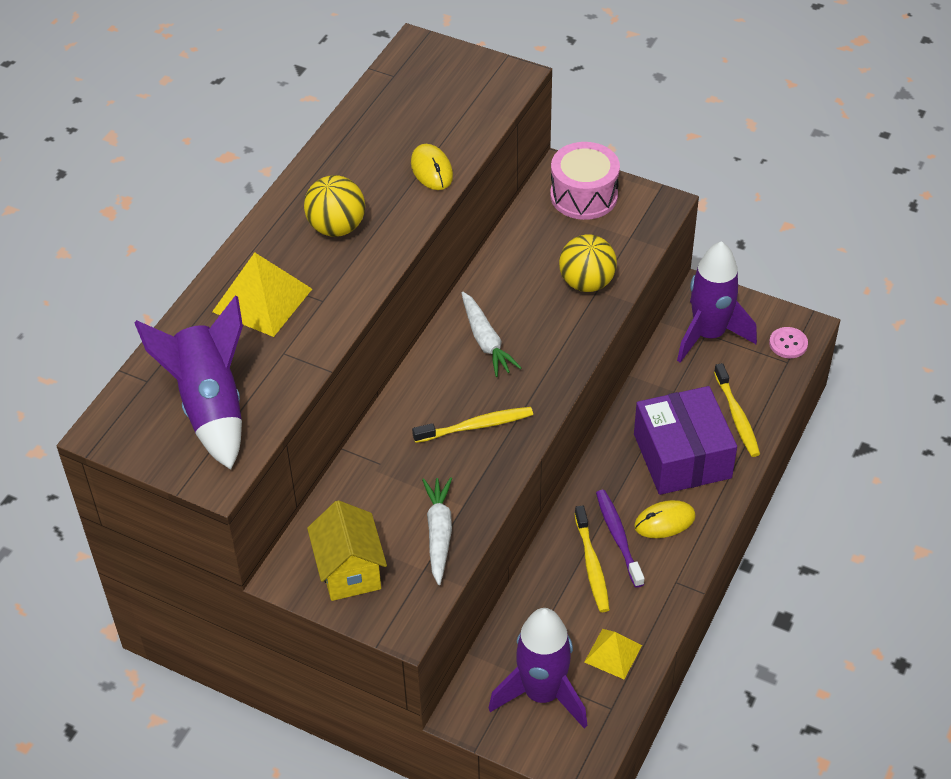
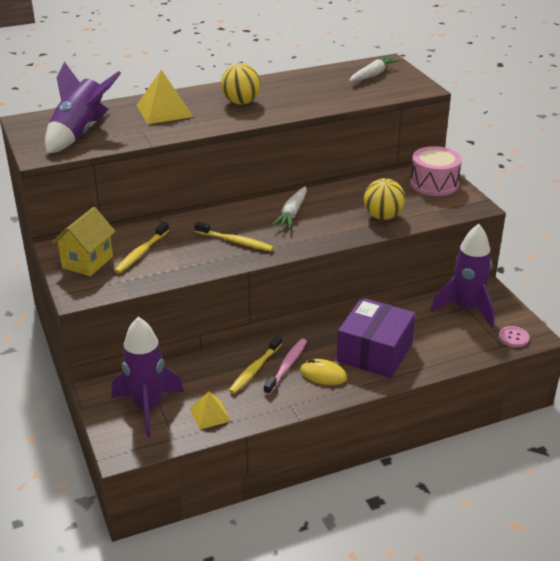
camera: 40 degrees right, 15 degrees down
(431, 170) = (322, 102): yellow mouse -> none
(439, 533) = (151, 271): white carrot -> white carrot (372, 75)
(618, 537) = (287, 366): purple toothbrush -> pink toothbrush
(737, 416) = (434, 353): yellow toothbrush -> yellow toothbrush (141, 253)

